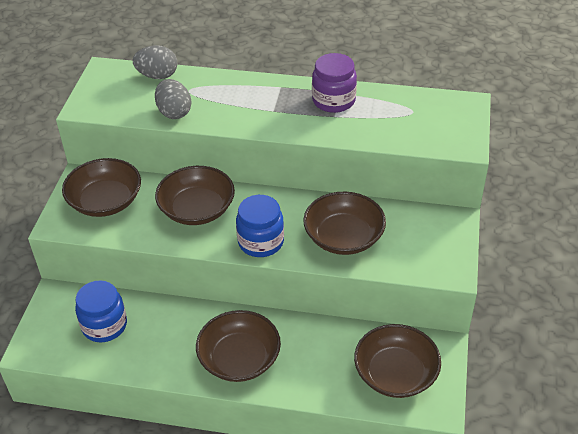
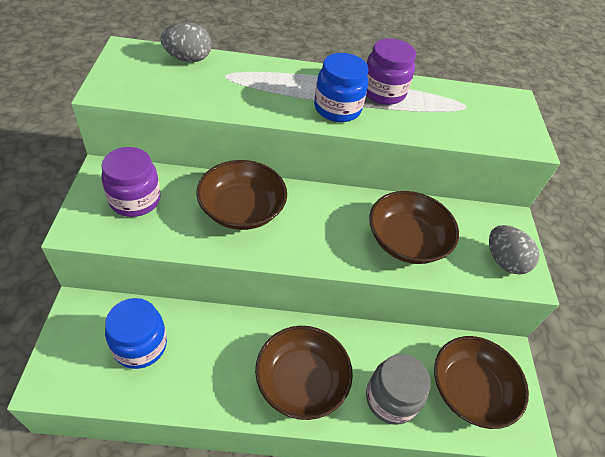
camera: 15 degrees left, 5 degrees up
(105, 201) = (135, 200): brown bowl -> purple jar
(174, 112) = (213, 99): grey egg -> grey egg (504, 261)
(261, 242) = (319, 248): blue jar -> blue jar (337, 109)
(318, 376) = (391, 398): none -> grey jar

